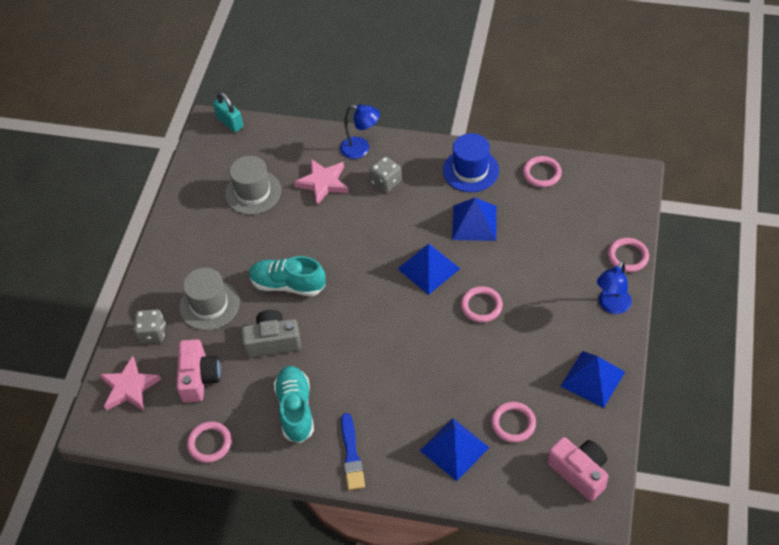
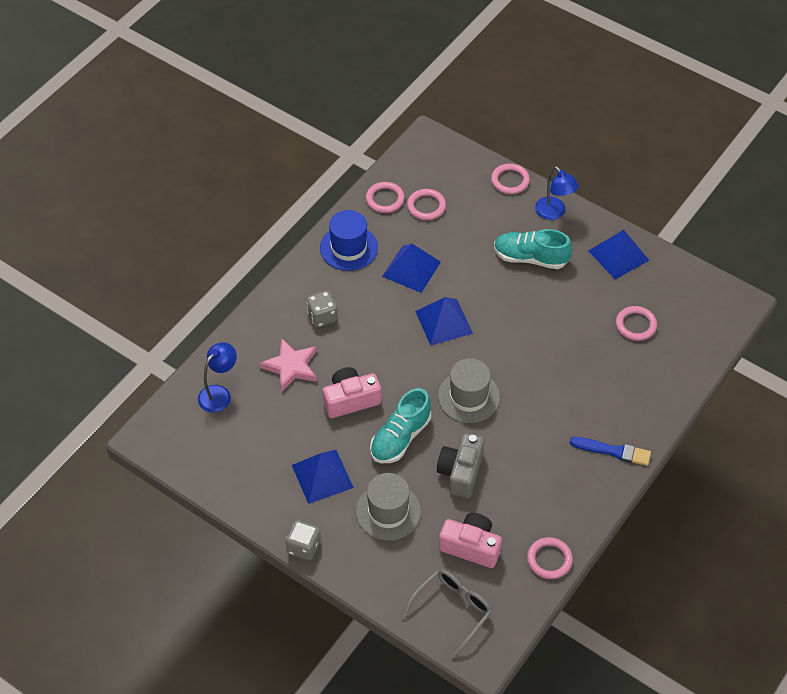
camera: 70 degrees left, 0 degrees up
(129, 387) = (451, 611): pink star -> grey glasses
(152, 333) = (396, 572): grey dice -> grey dice (304, 547)
(230, 122) = (156, 419): turquoise padlock -> none
(253, 192) = (266, 429): grey hat -> grey hat (468, 397)
(295, 409) = (545, 478): turquoise shoe -> turquoise shoe (530, 258)
(361, 149) = (267, 321): blue lamp -> blue lamp (219, 394)
(454, 449) = (641, 375): blue pyramid -> blue pyramid (322, 476)
(481, 306) = (506, 300): pink ring -> pink ring (426, 206)
(579, 472) = (701, 300): pink camera -> pink camera (350, 400)

